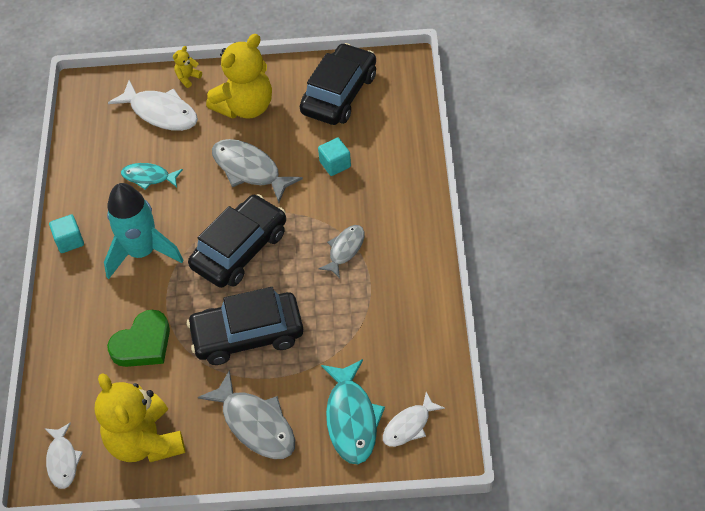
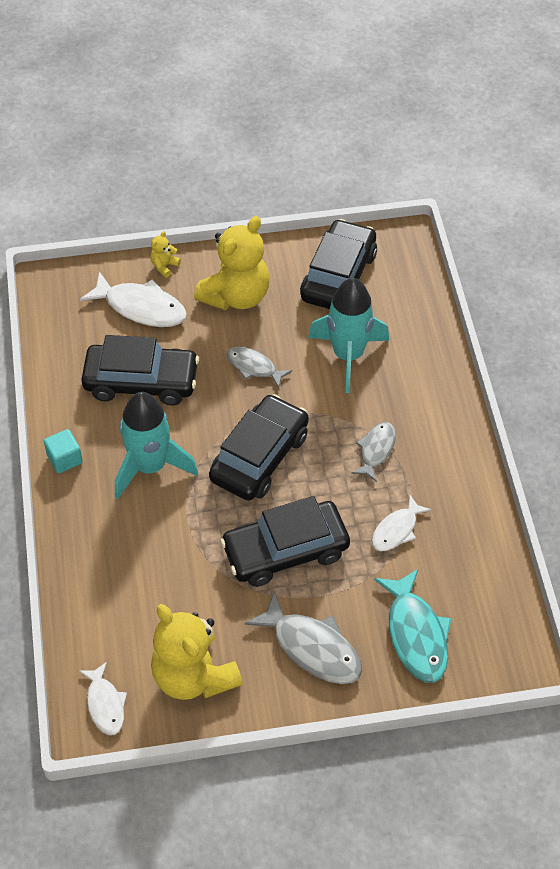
camera: 10 degrees left, 0 degrees up
(143, 344) = (170, 569): green heart -> none
(149, 177) = (141, 381): turquoise fish -> black car
(249, 170) = (254, 367): grey fish -> grey fish, size x0.61
(335, 164) = (348, 355): turquoise cube -> turquoise rocket
(409, 425) = (479, 637): white fish -> white fish (396, 530)

